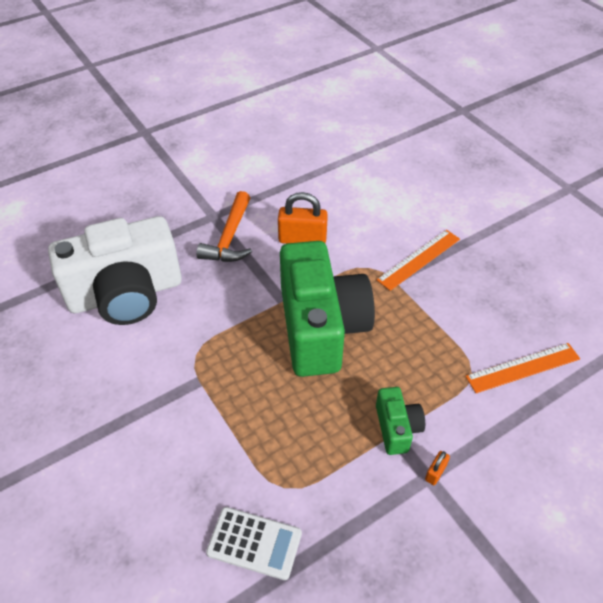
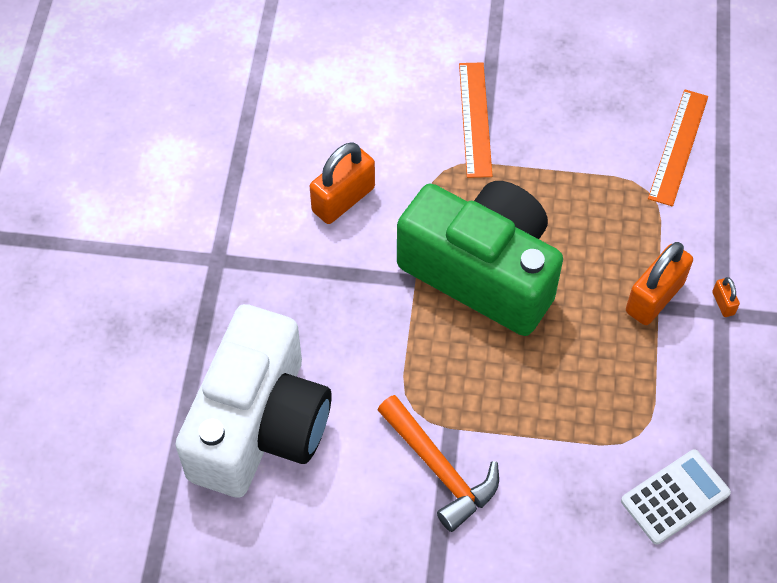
camera: 50 degrees left, 10 degrees up
(229, 238) = (271, 267): orange hammer -> orange hammer (440, 470)
(397, 428) = (654, 297): green camera -> orange padlock

